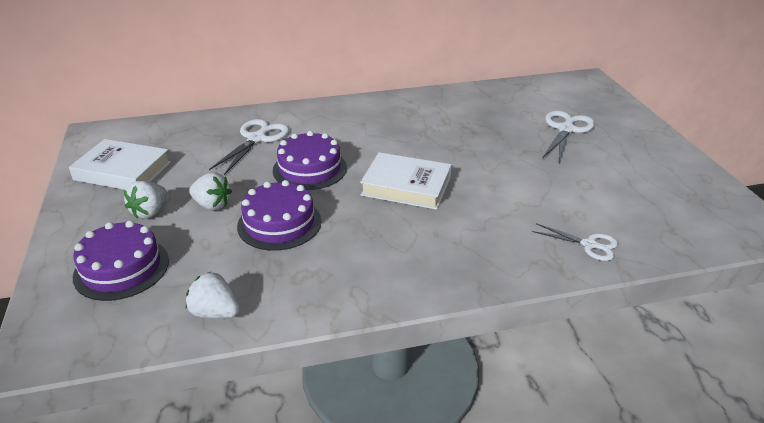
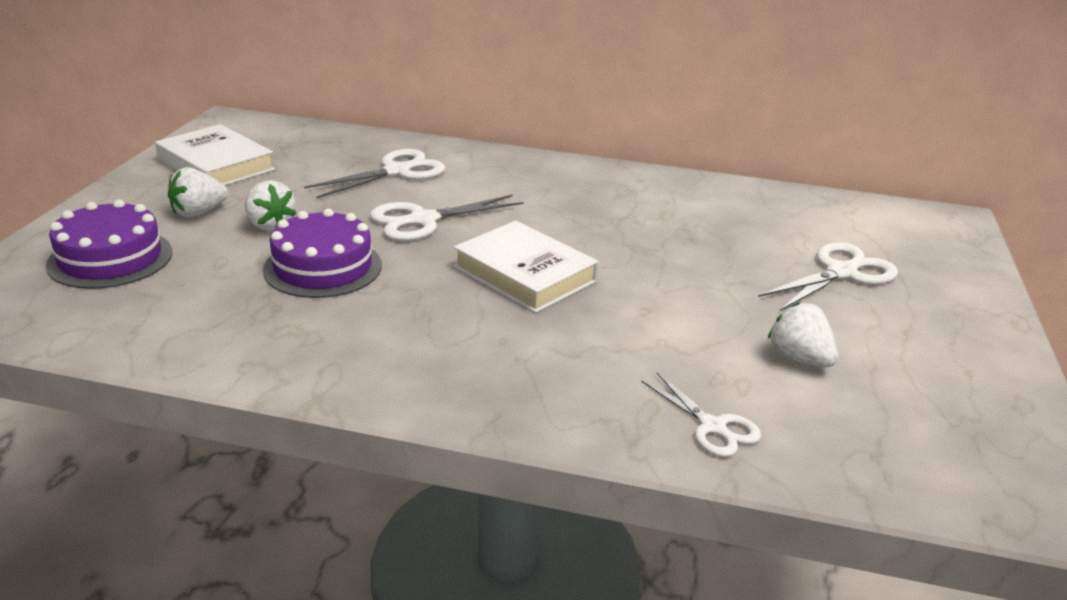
camera: 25 degrees right, 5 degrees down
(215, 313) = (152, 335): white strawberry -> white strawberry (799, 358)
(310, 169) = (423, 220): purple cake -> white scissors

